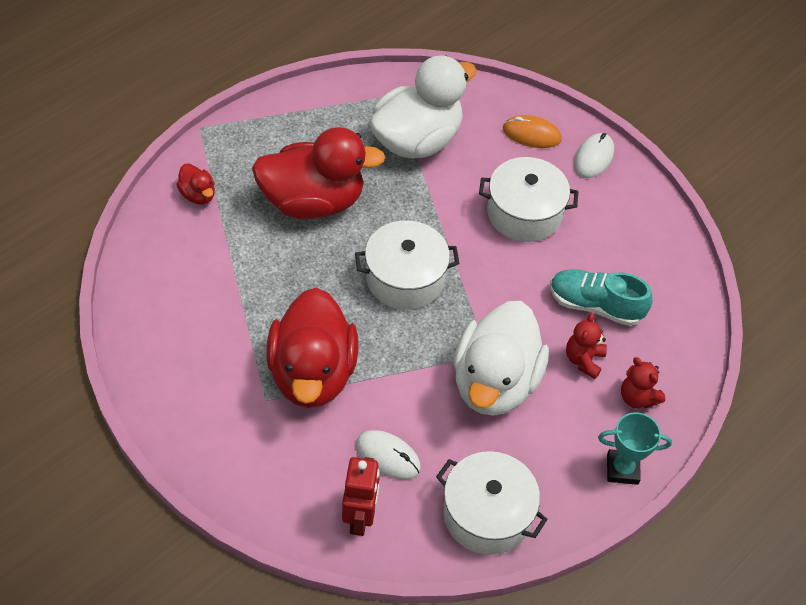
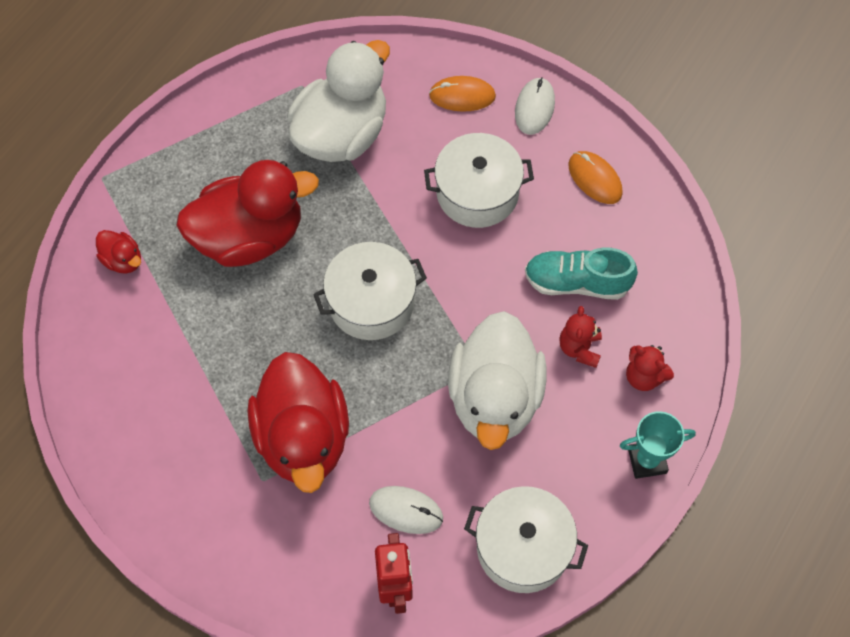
camera: 10 degrees left, 10 degrees up
(633, 226) = (595, 179): none -> orange mouse

